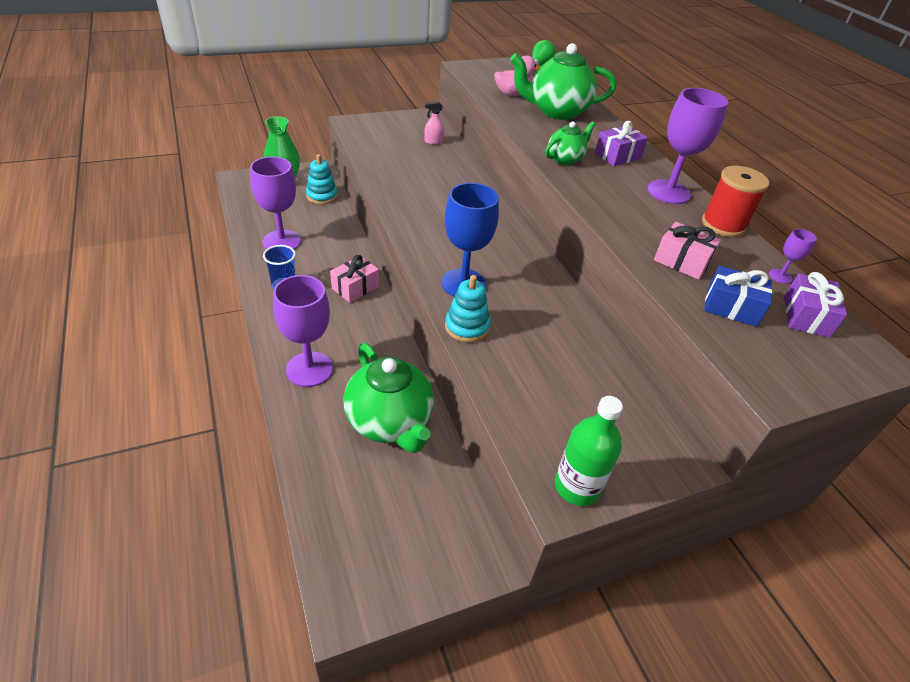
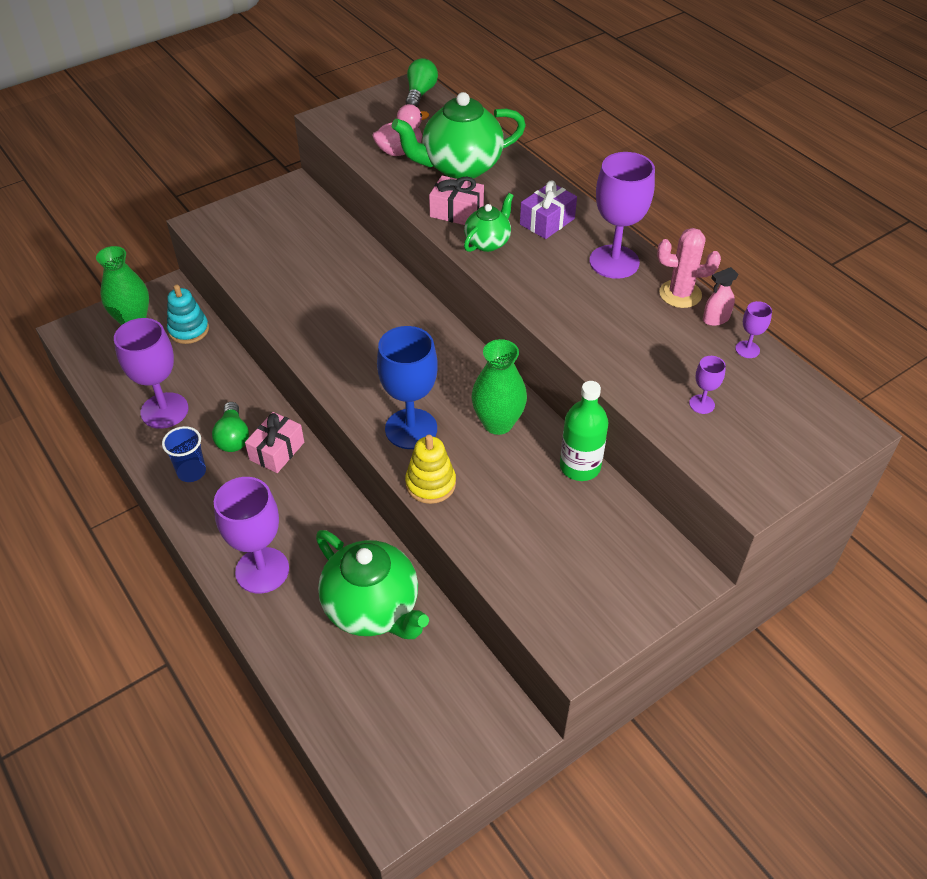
camera: 10 degrees left, 5 degrees up
(325, 270) = (233, 437): none -> green light bulb
(433, 142) = (313, 228): pink spray bottle -> pink spray bottle (715, 319)
(467, 327) = (430, 484): turquoise stacking toy -> yellow stacking toy
(538, 296) = (498, 423): none -> green vase
(577, 486) = (588, 634): green bottle -> green bottle (580, 466)
(681, 261) = (643, 358): pink gift -> pink gift (456, 212)
(723, 225) = (680, 294): red spool -> pink cactus
(731, 307) = (702, 404): blue gift -> purple goblet
(806, 316) = (777, 394): purple gift -> none

